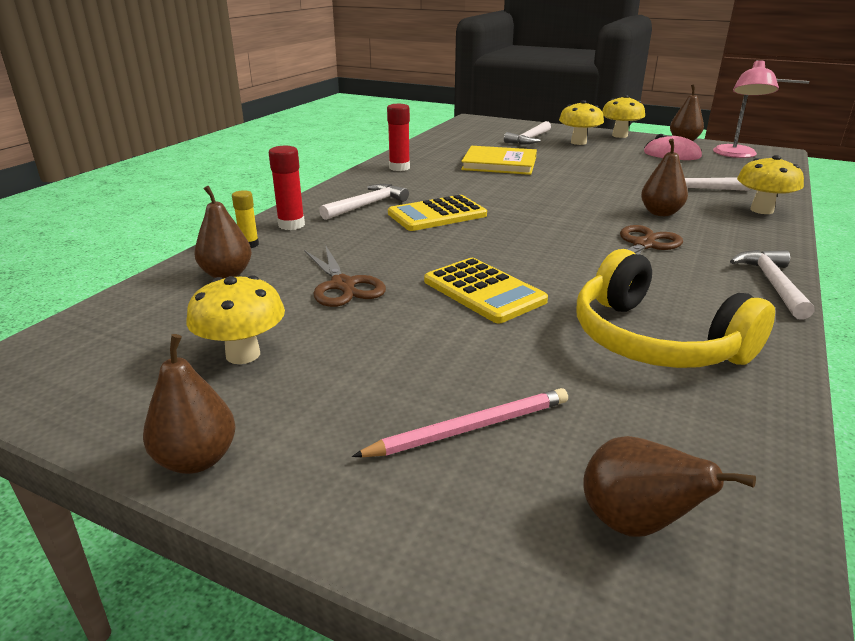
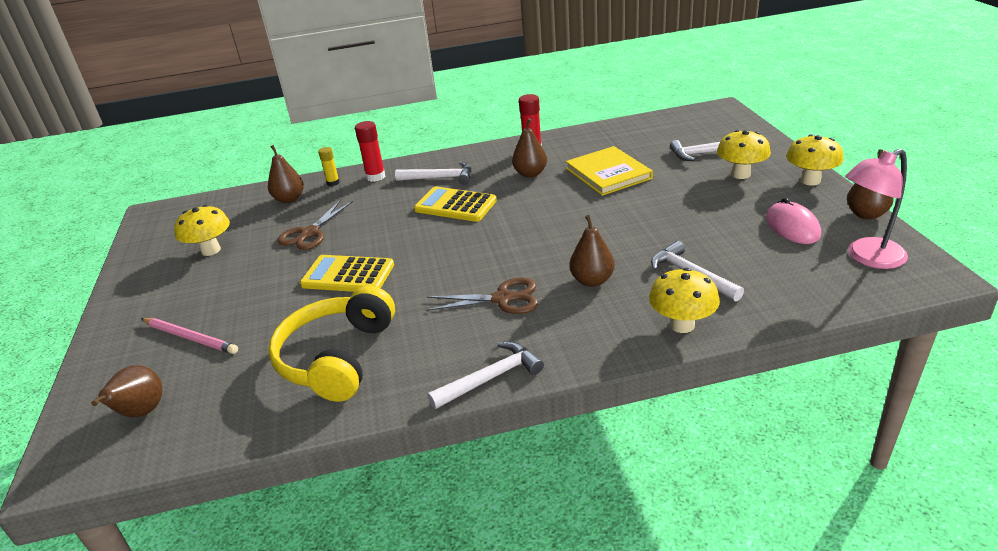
camera: 55 degrees right, 5 degrees up
(197, 459) = (123, 287): brown pear -> brown pear (530, 174)
(483, 291) = (348, 275): yellow calculator -> yellow calculator turned 90 degrees clockwise

